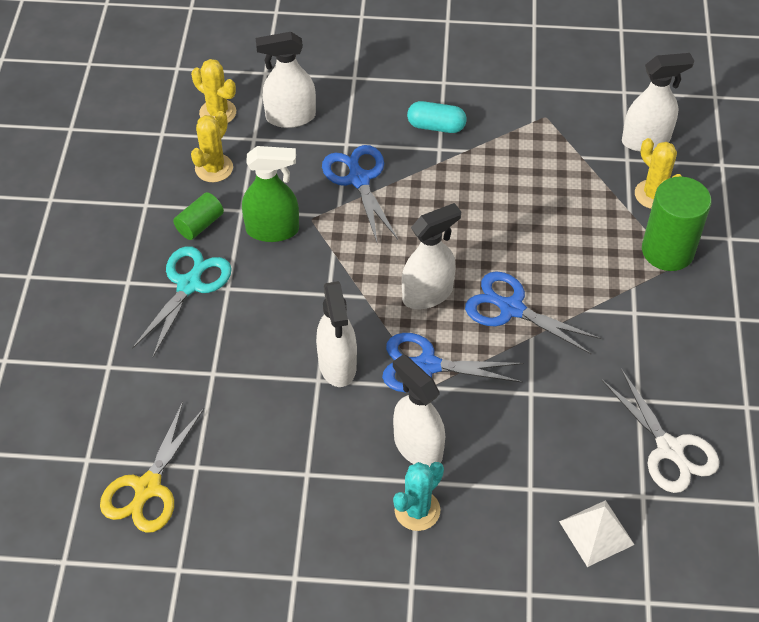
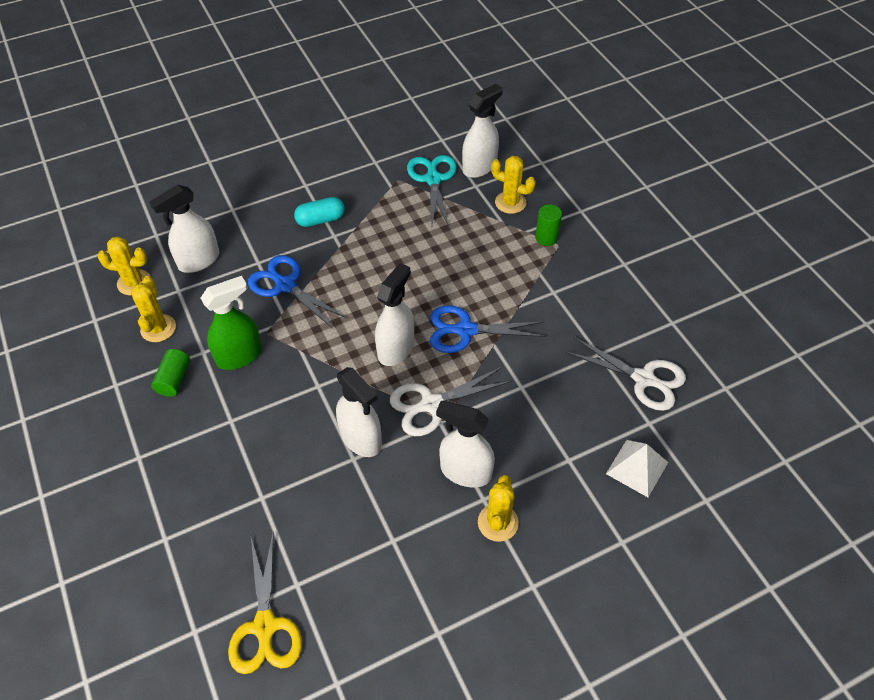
camera: 30 degrees left, 0 degrees up
(190, 284) = (195, 432): turquoise scissors -> turquoise scissors (433, 179)
(417, 510) = (498, 522): turquoise cactus -> yellow cactus
(426, 365) = (430, 405): blue scissors -> white scissors
(667, 251) = (546, 237): green cylinder -> green cylinder, size x0.53

